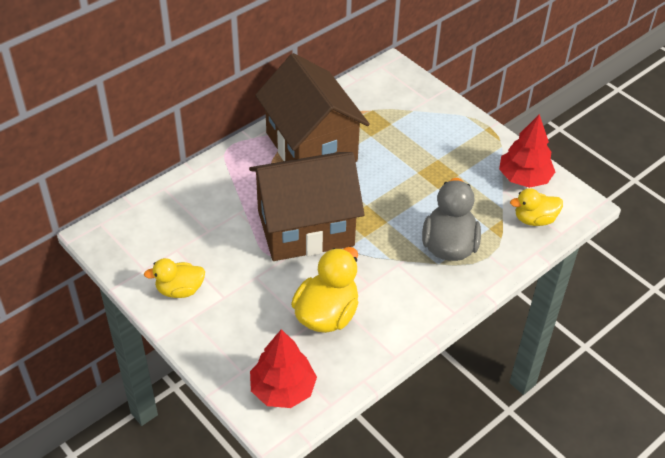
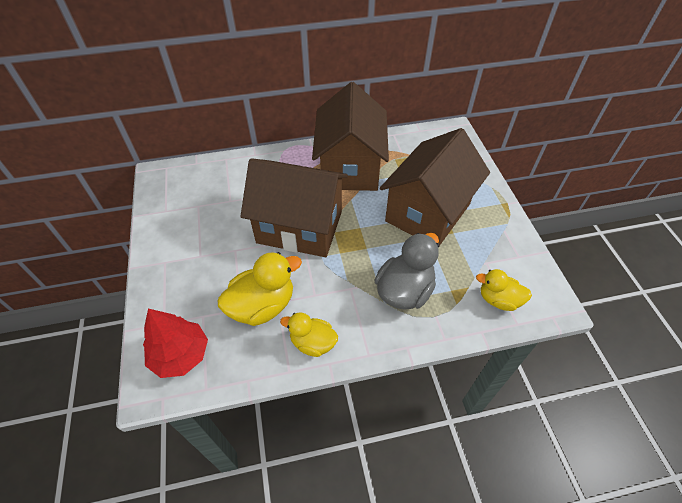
camera: 30 degrees right, 5 degrees up
(180, 290) = (175, 236): yellow duck -> yellow duck (312, 343)
(422, 164) = (428, 212): none -> brown house
(524, 178) = (511, 258): red tree -> none

